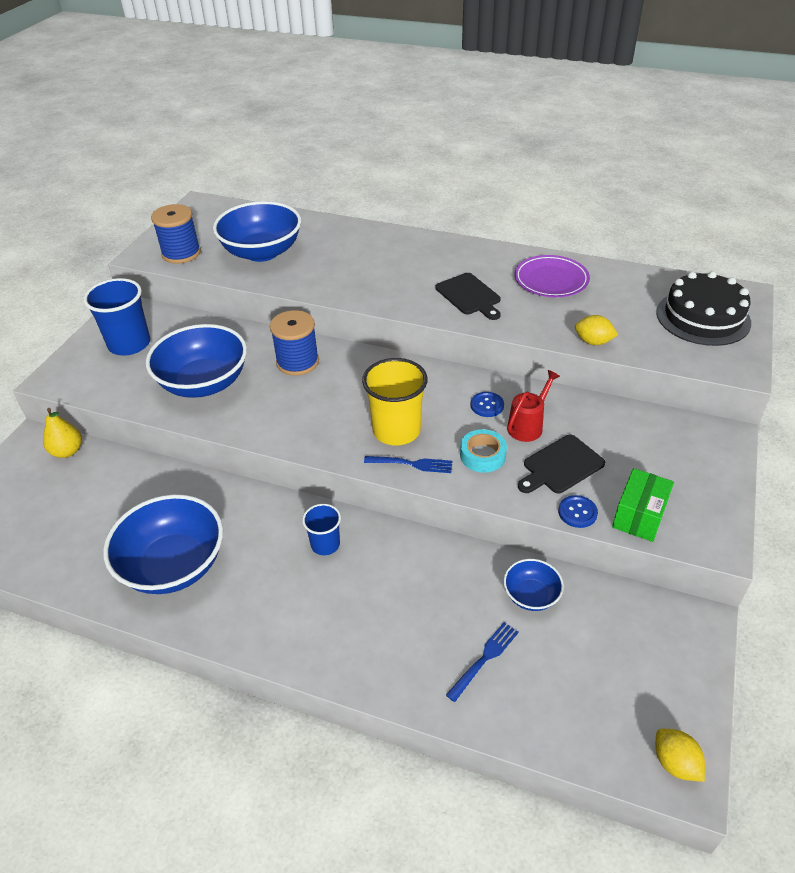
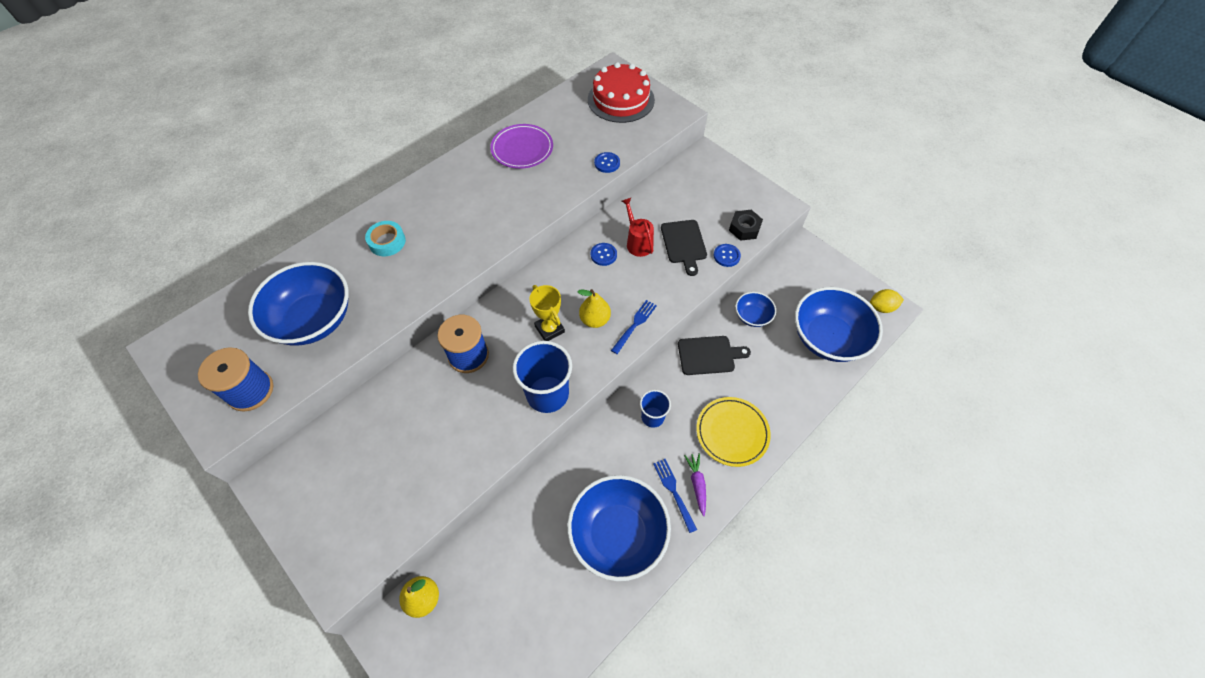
camera: 65 degrees left, 15 degrees up
(129, 344) = (334, 491): blue cup -> blue cup (547, 394)
(204, 383) = (444, 438): blue bowl -> blue bowl (827, 338)
(260, 616) = (697, 484): none -> purple carrot
(345, 629) = (732, 432): none -> yellow plate
(362, 402) = (549, 329): none -> yellow trophy
(396, 430) = (595, 320): yellow cup -> yellow pear
(469, 296) = (503, 203): black cutting board -> black cutting board (709, 355)
(482, 455) = (650, 280): turquoise tape -> turquoise tape (387, 242)
(484, 658) = (786, 363): blue fork -> blue fork (674, 492)
(593, 342) = (607, 163): yellow lemon -> blue button
(639, 516) = (744, 228): green box -> black nut
(703, 317) = (621, 99): black cake -> red cake

